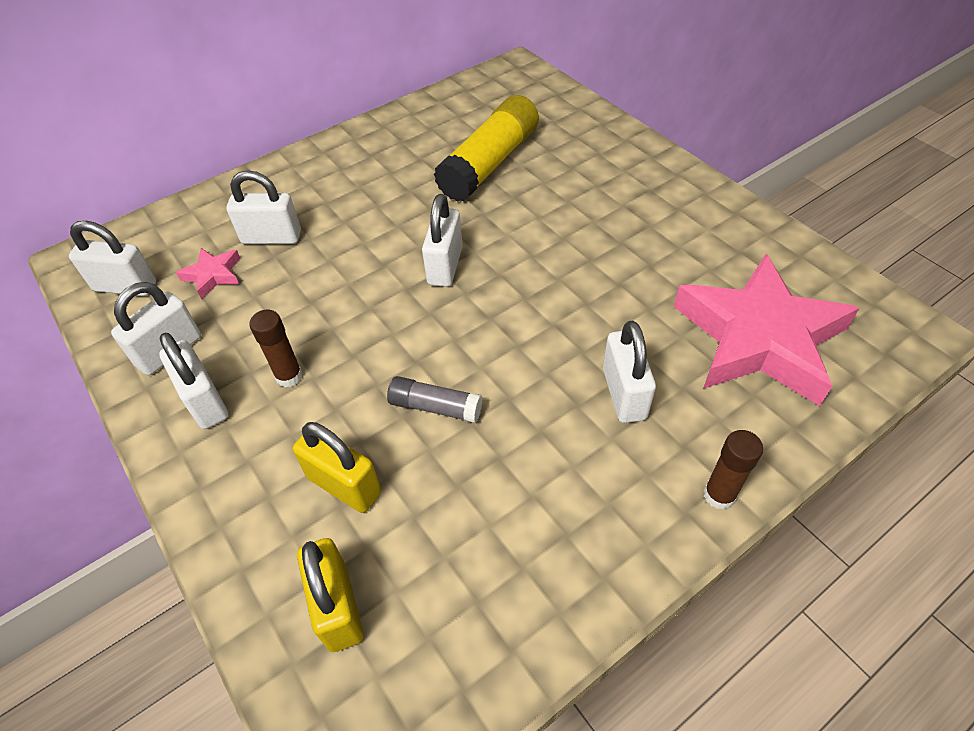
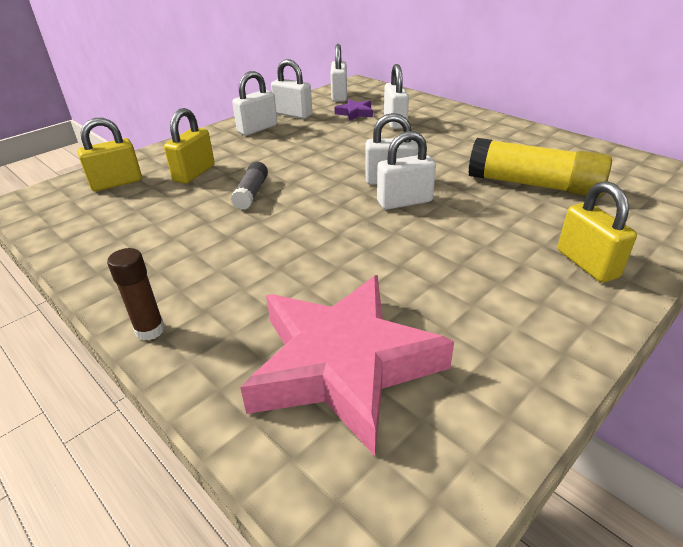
camera: 80 degrees right, 15 degrees down
(213, 275) = (355, 113): pink star -> purple star
(289, 376) = (276, 146): brown glue stick -> none
(624, 394) = (263, 273): white padlock -> white padlock (404, 202)
(629, 170) = (587, 264): none -> yellow padlock

